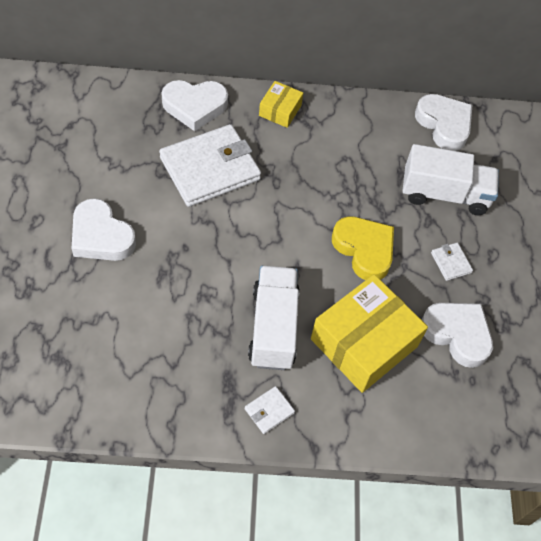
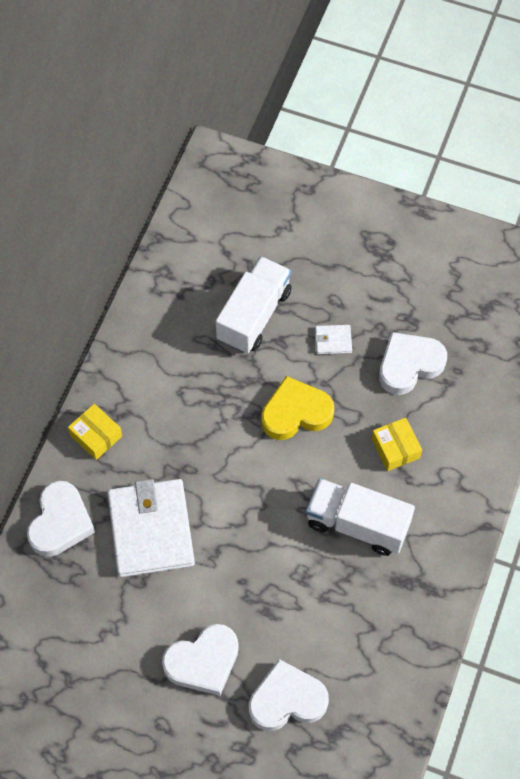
camera: 65 degrees left, 5 degrees up
(269, 411) = (441, 554): white wallet -> none
(364, 343) = (395, 448): yellow box -> yellow box, size x0.49
(444, 124) = (169, 282): white heart -> white heart (287, 700)

